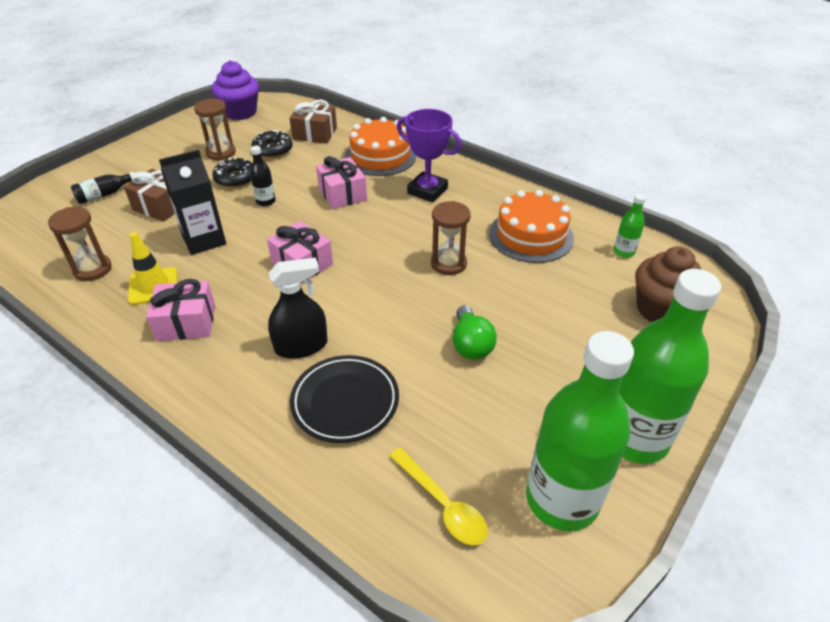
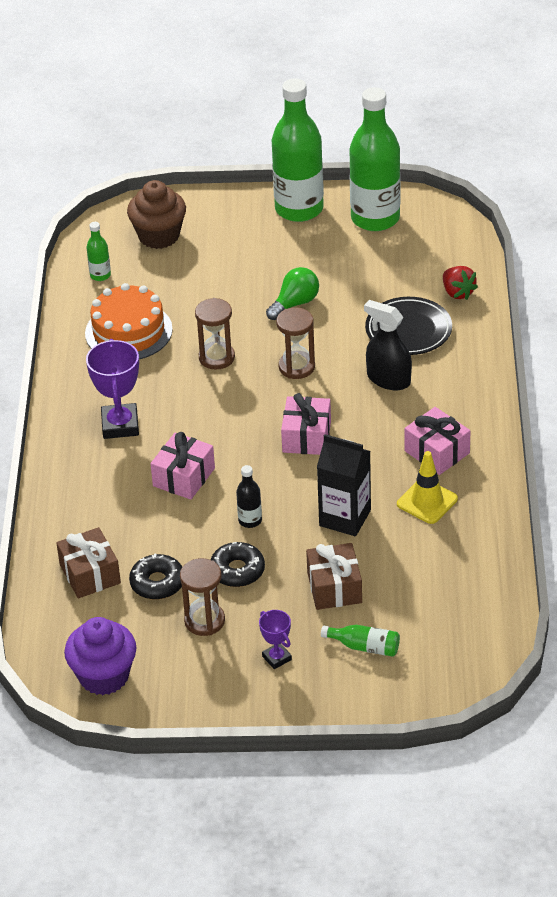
camera: 125 degrees left, 0 degrees up
(92, 269) = (453, 555): brown hourglass -> brown hourglass (296, 367)
(104, 194) = (364, 647): black bottle -> green bottle
(155, 163) = (277, 658): none -> purple trophy
(355, 485) = (457, 293): none -> red strawberry
(380, 156) = (88, 493): orange cake -> none
(442, 504) = (429, 256): yellow spoon -> none

